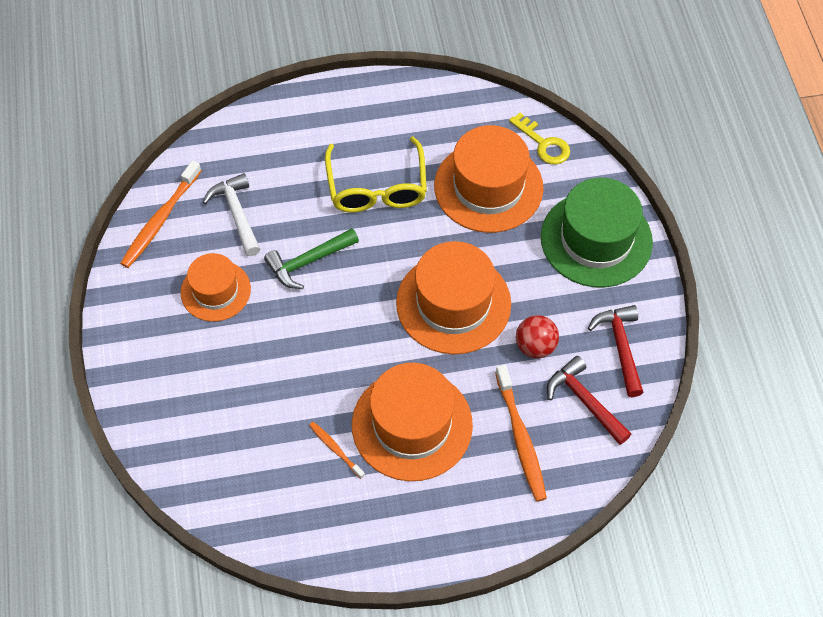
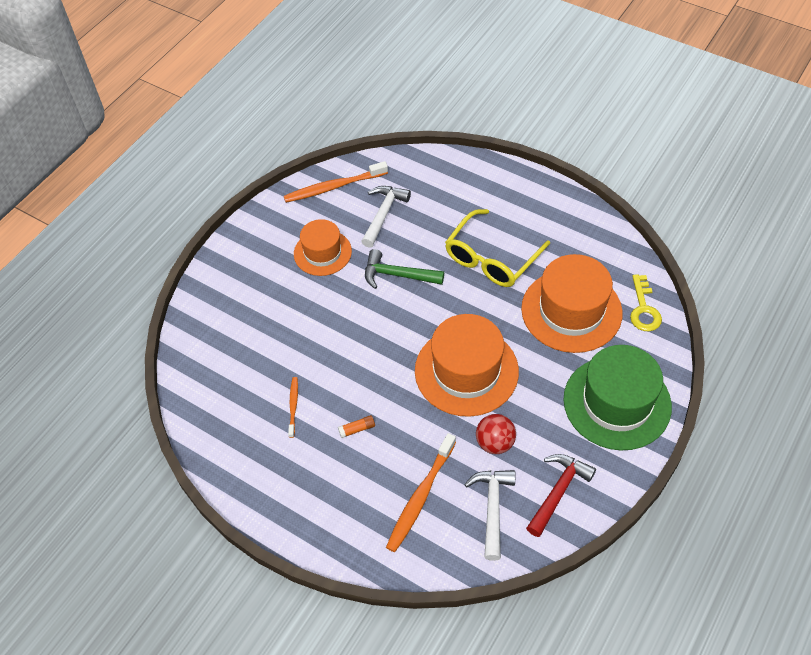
camera: 45 degrees right, 5 degrees down
(412, 425) = (357, 429): orange hat -> orange glue stick
(584, 401) = (492, 508): red hammer -> white hammer

